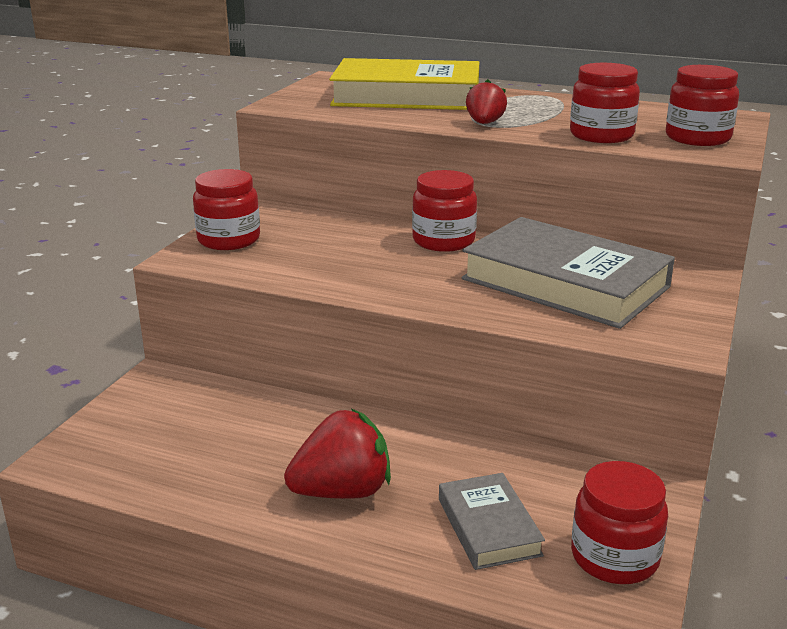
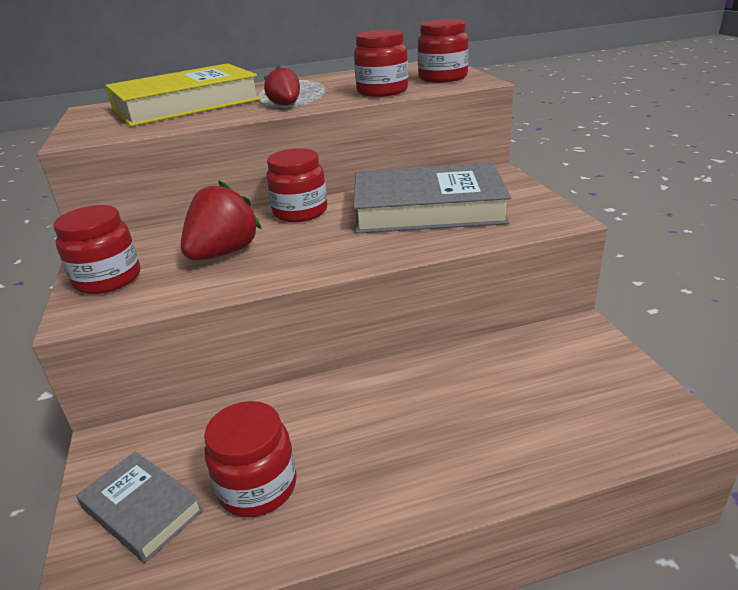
camera: 35 degrees left, 5 degrees up
(342, 491) = (399, 452): red strawberry -> red strawberry (224, 253)
(488, 527) = (530, 415): grey book -> grey book (142, 509)
(614, 557) = (624, 389): red jar -> red jar (257, 486)

